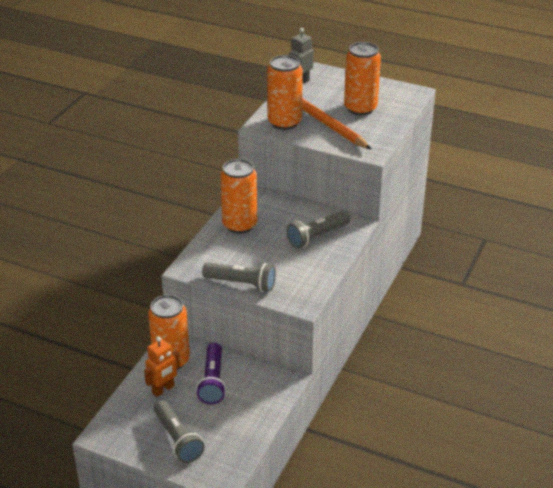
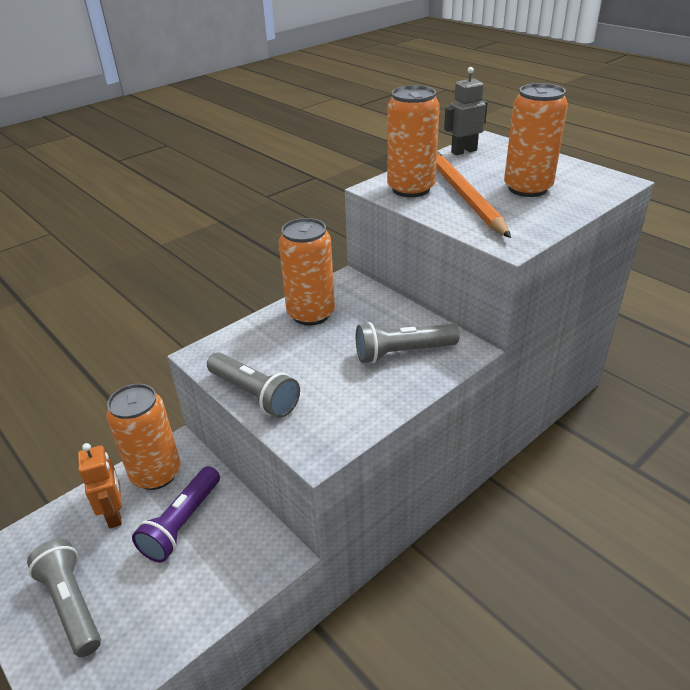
camera: 25 degrees right, 0 degrees up
(163, 389) = (115, 514): orange robot -> orange robot turned 90 degrees counterclockwise
(178, 439) = (71, 604): grey flashlight -> grey flashlight turned 150 degrees clockwise

